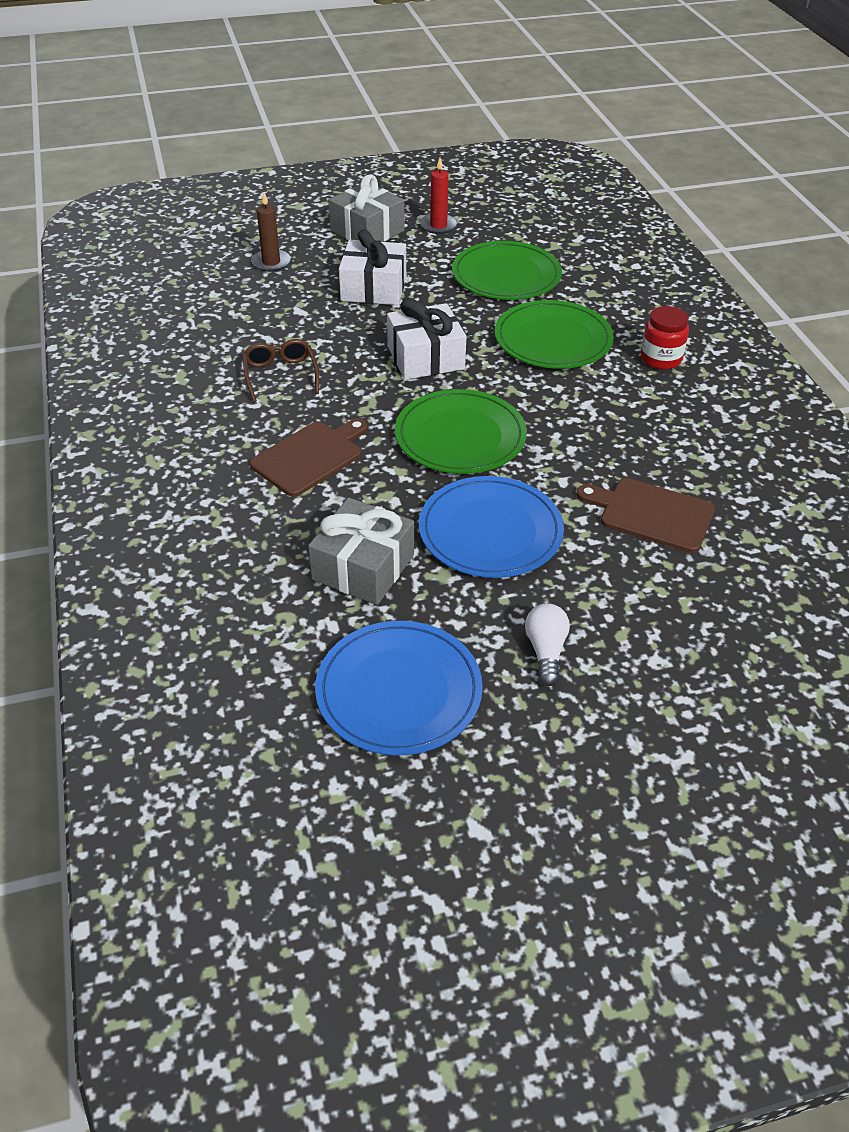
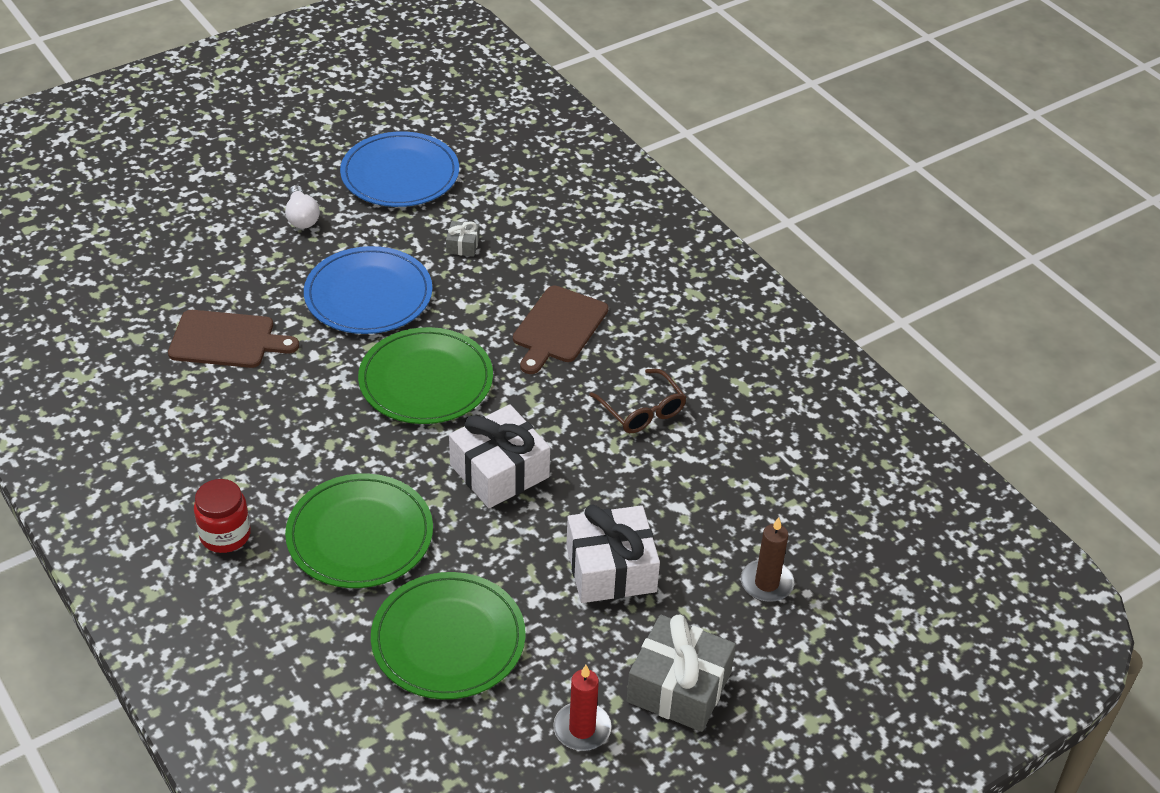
camera: 160 degrees right, 0 degrees up
(363, 567) = (462, 245): grey gift -> grey gift, size x0.46

